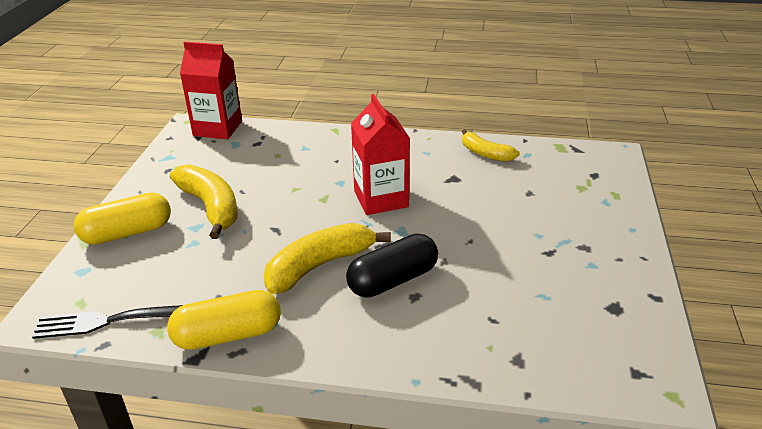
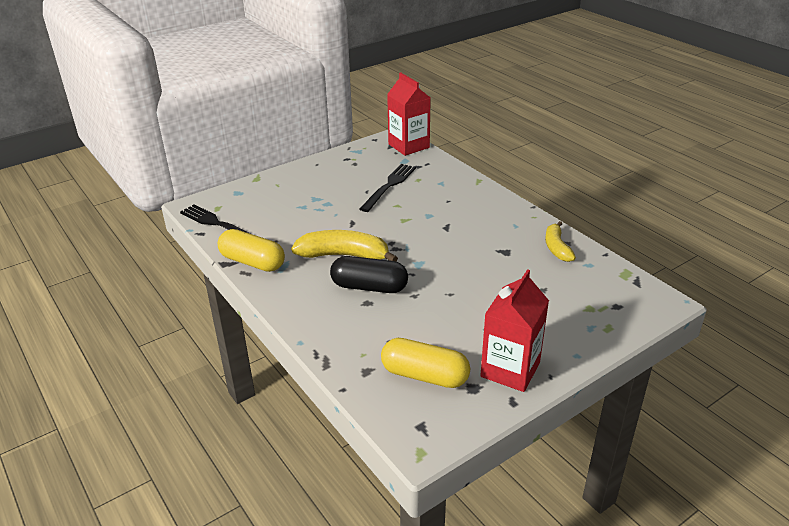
camera: 45 degrees right, 0 degrees up
(127, 233) = (281, 184): yellow capsule -> yellow capsule (424, 376)
(211, 207) = (337, 192): yellow banana -> none
(257, 174) = (389, 185): none -> black fork
(381, 199) = (437, 238): red carton -> red carton (510, 370)

